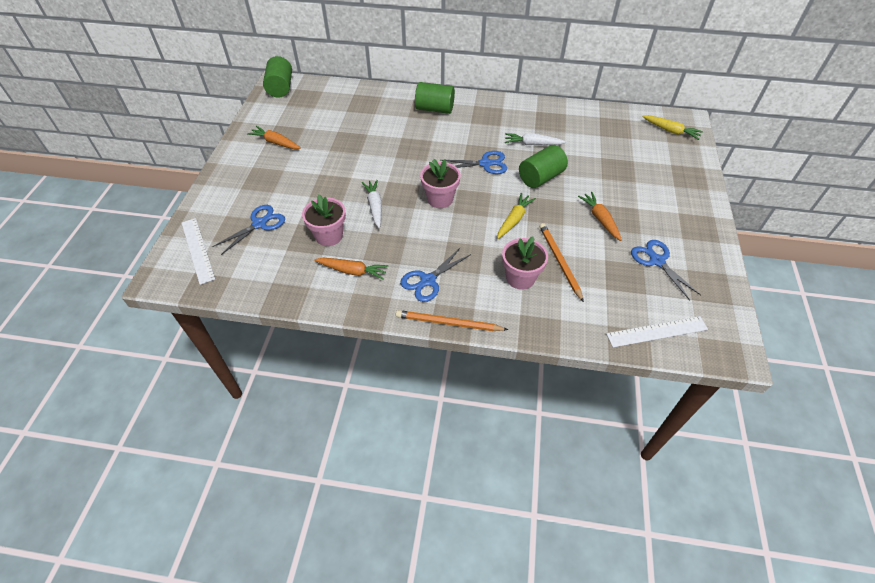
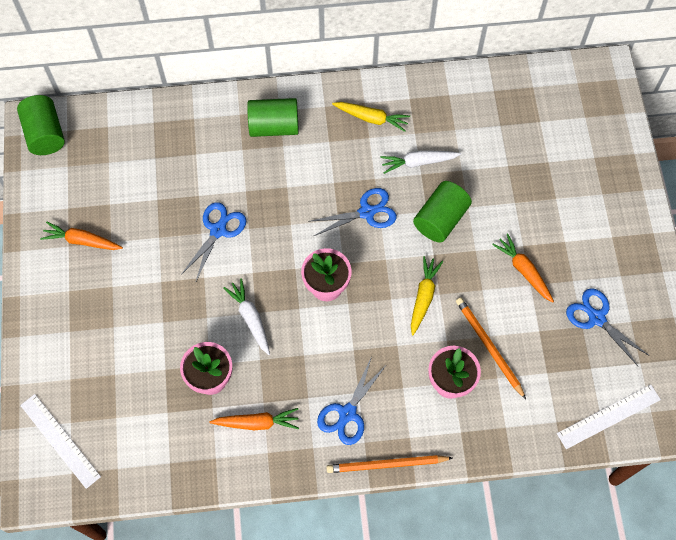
camera: 15 degrees left, 15 degrees up
(259, 224) = (118, 382): blue scissors -> blue scissors (218, 230)
(670, 131) = (587, 96): yellow carrot -> yellow carrot (371, 118)

